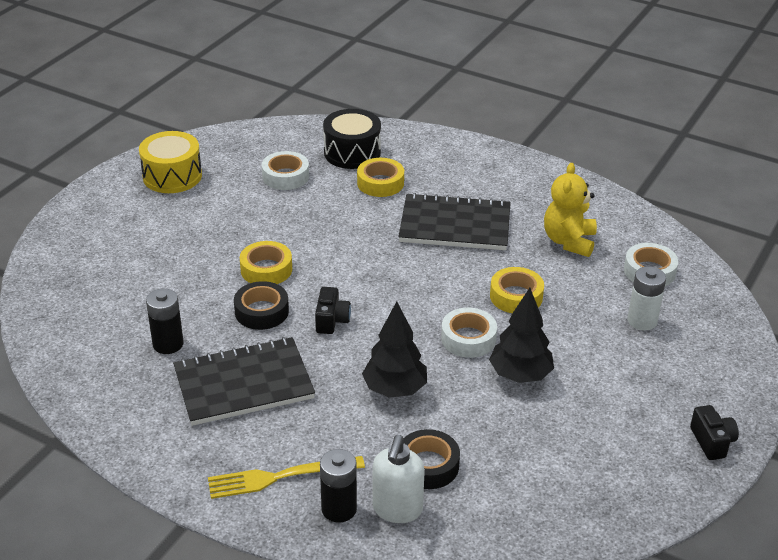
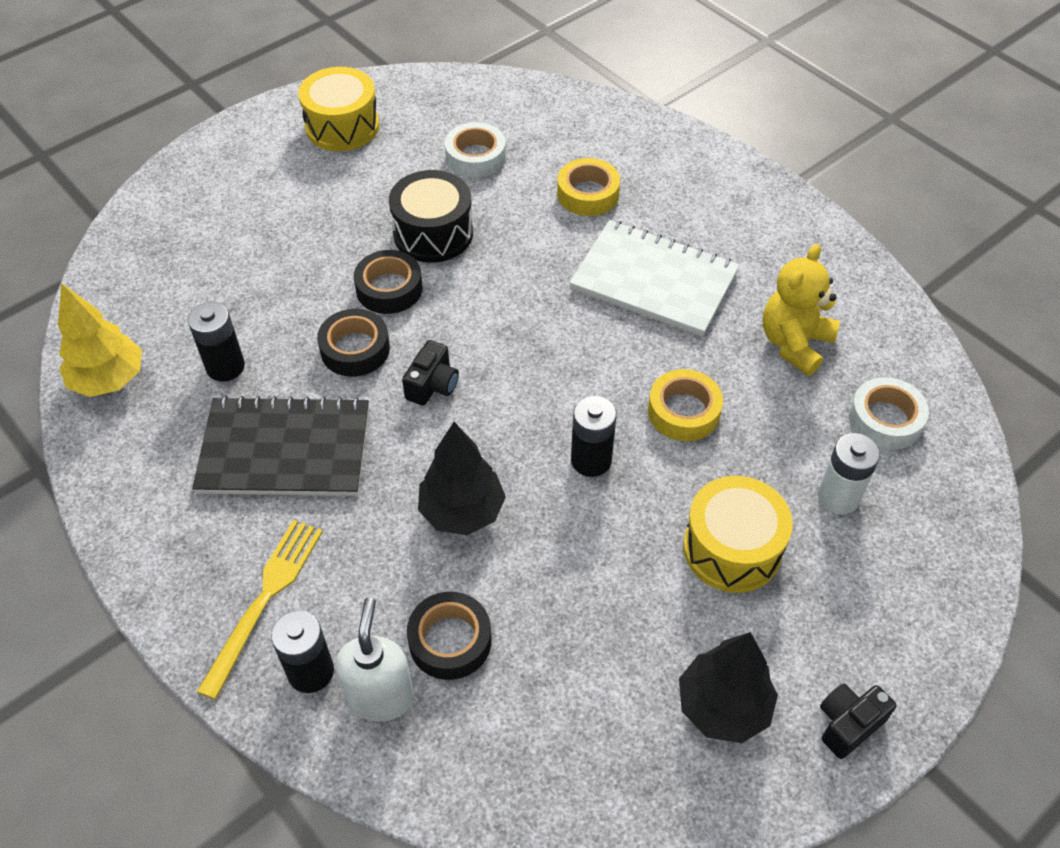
camera: 20 degrees right, 15 degrees up
(79, 373) = (109, 380): none -> yellow tree
(266, 269) = (389, 288): yellow tape -> black tape
(280, 477) = (264, 600): yellow fork -> yellow fork turned 105 degrees clockwise
(352, 153) = (573, 140): black drum -> black drum (433, 233)
(397, 510) = (380, 696): white soap dispenser -> white soap dispenser turned 150 degrees clockwise
(455, 225) = (654, 281): black notebook -> white notebook
(468, 338) = (591, 460): white tape -> black battery
(520, 375) = (632, 537): black tree -> black tree (723, 707)
(589, 366) = (732, 548): none -> yellow drum
(712, 442) = (848, 724): black camera -> black camera turned 135 degrees counterclockwise

